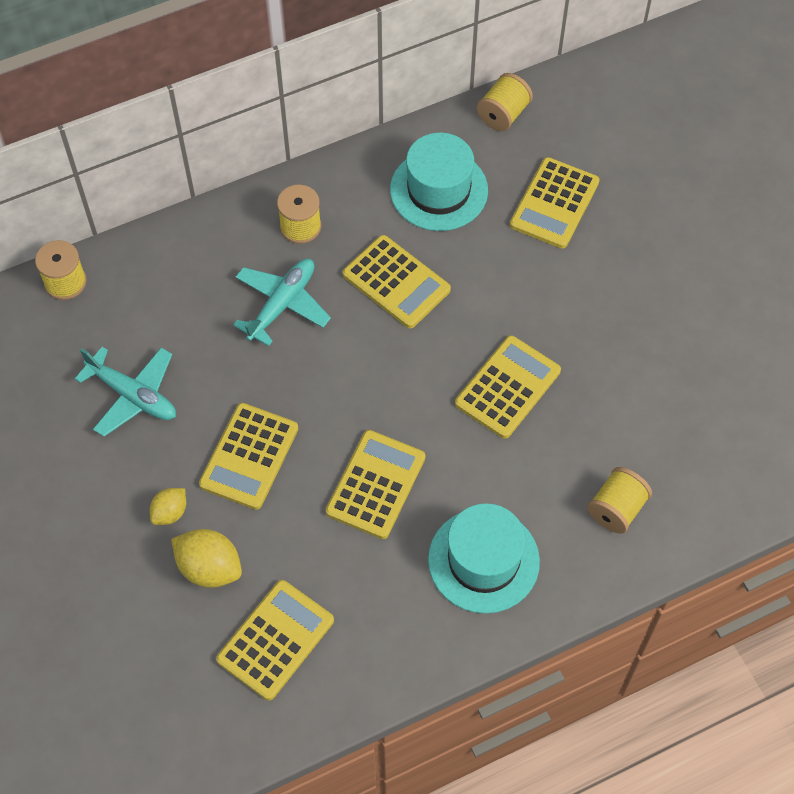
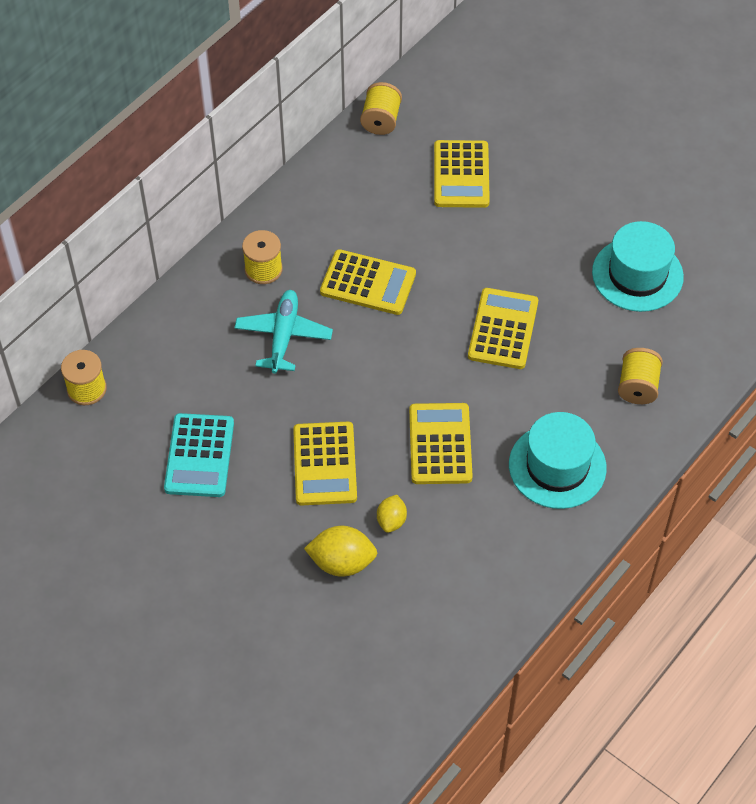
camera: 25 degrees left, 5 degrees down
(133, 396) = (199, 456): turquoise plane -> turquoise calculator
(170, 512) = (284, 534): yellow lemon -> yellow lemon (391, 520)
(275, 640) = (427, 594): yellow calculator -> none
(439, 190) = (362, 198): turquoise hat -> turquoise hat (637, 274)

